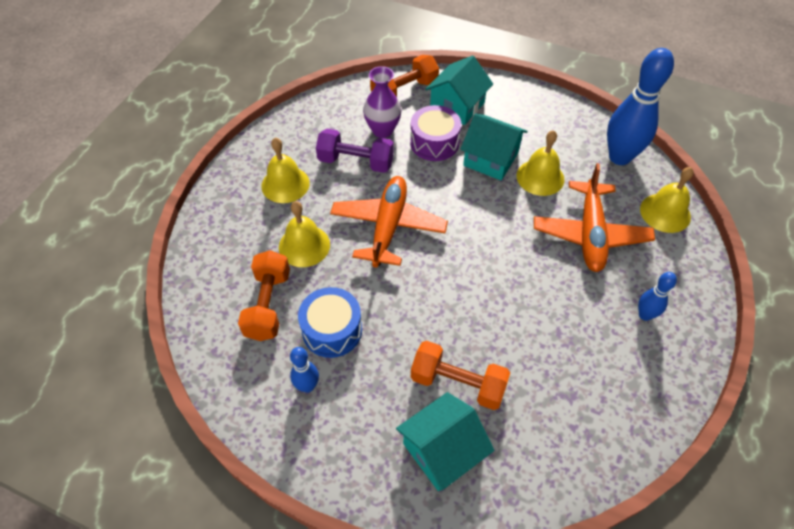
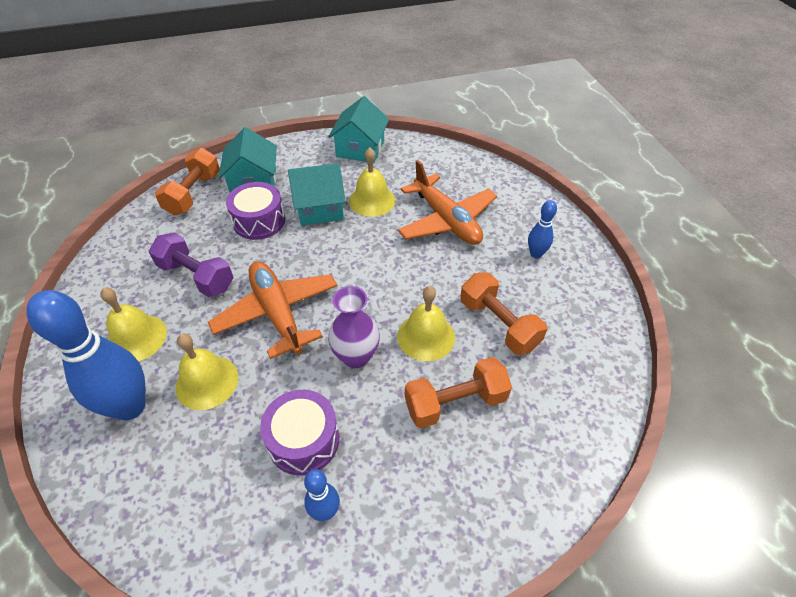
camera: 40 degrees left, 5 degrees down
(268, 305) = (215, 464): orange dumbbell -> orange dumbbell (498, 324)
(332, 330) = (303, 440): blue drum -> purple drum
(356, 162) = (196, 276): purple dumbbell -> purple dumbbell turned 60 degrees clockwise
(382, 130) = (200, 236): purple vase -> purple vase (356, 356)
(442, 450) = (495, 469): turquoise house -> turquoise house (360, 149)
(619, 157) = (416, 155): blue bowling pin -> blue bowling pin (130, 407)
(665, 213) = (482, 176): yellow bell -> yellow bell (426, 336)

